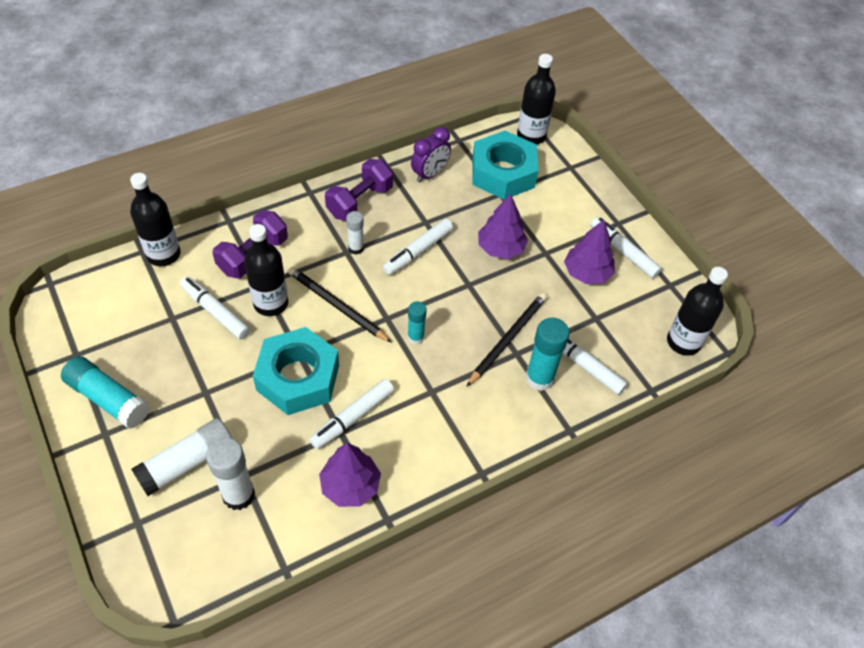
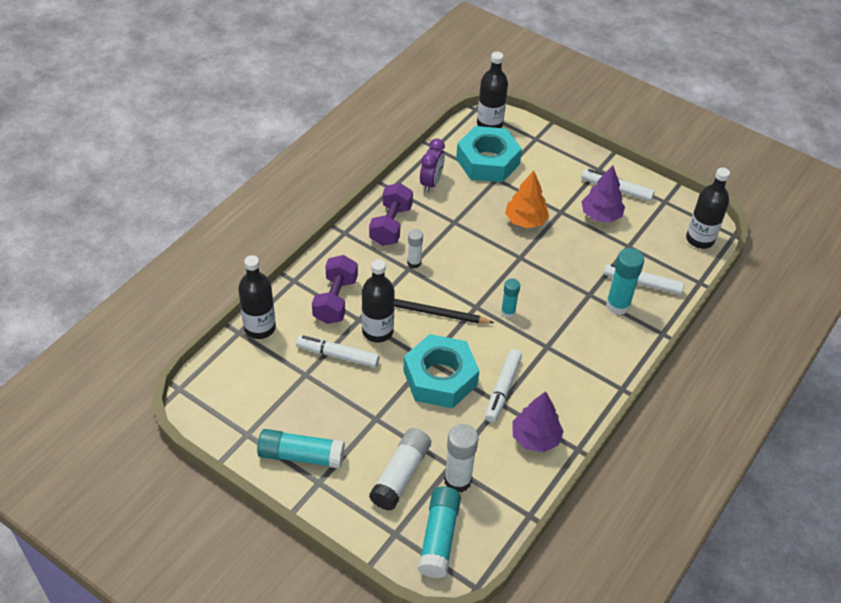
camera: 25 degrees left, 5 degrees down
(176, 548) = (439, 538): none -> turquoise glue stick
(418, 251) = (464, 247): white marker -> none
(501, 248) = (525, 220): purple tree -> orange tree
(508, 339) = (576, 286): black pencil -> none

